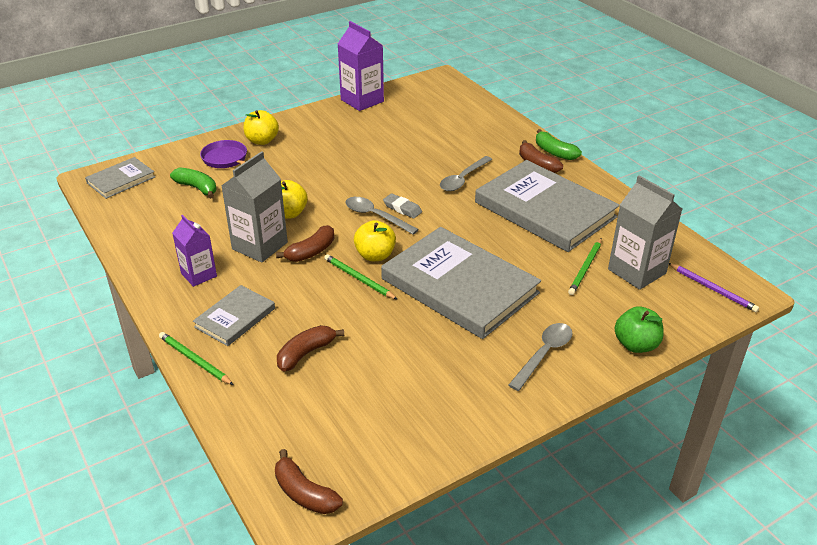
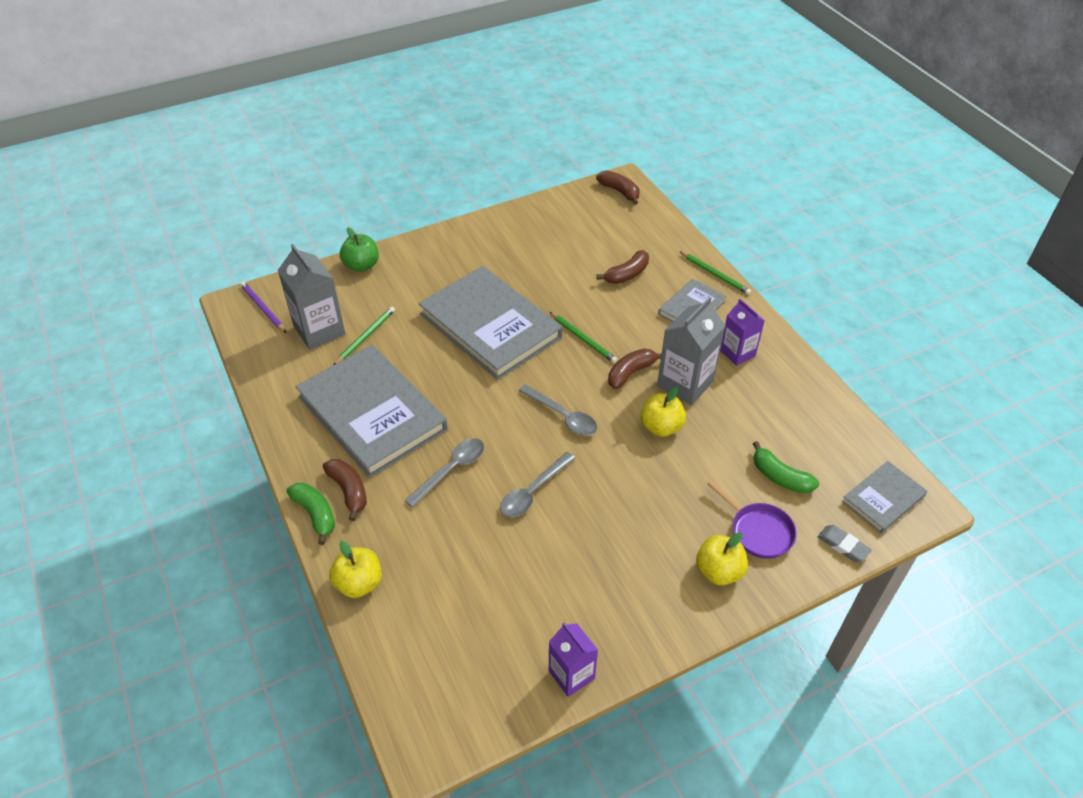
camera: 175 degrees left, 10 degrees up
(362, 100) = (571, 675): purple carton -> purple carton, size x0.64
(375, 255) = (566, 364): yellow apple -> yellow apple (359, 583)
(402, 208) = (532, 425): grey eraser -> grey eraser (843, 545)
(544, 354) = (438, 262): grey spoon -> grey spoon (533, 491)

